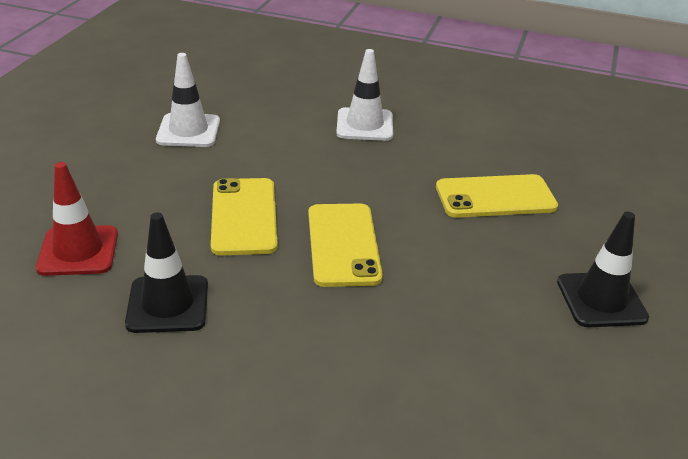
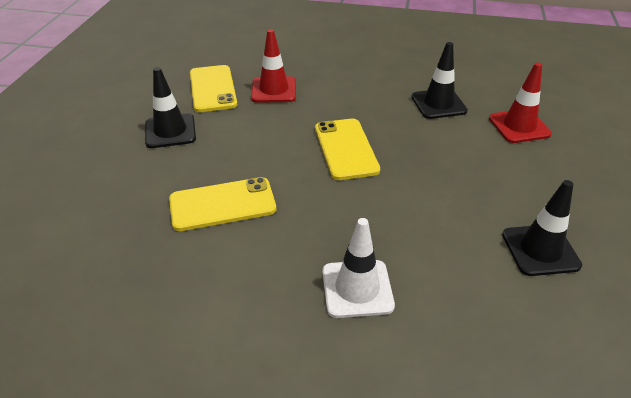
camera: 175 degrees right, 5 degrees up
(188, 131) = (540, 250): white traffic cone -> black traffic cone
(244, 216) = (427, 162): yellow phone -> yellow phone (212, 89)
(448, 370) = (274, 90): none -> red traffic cone

